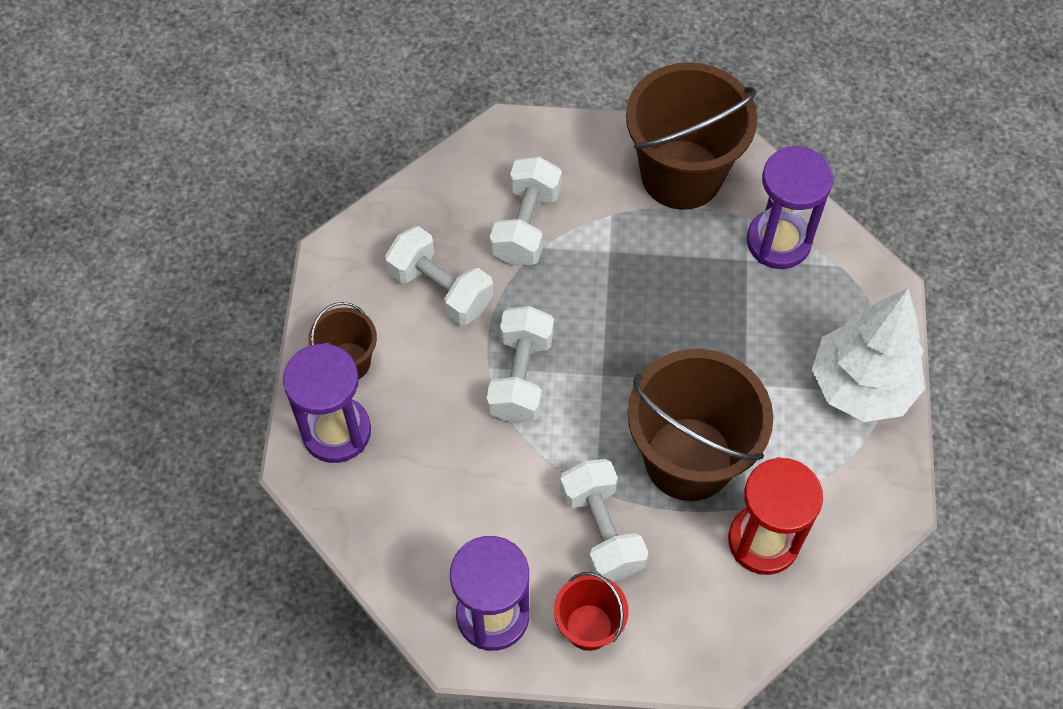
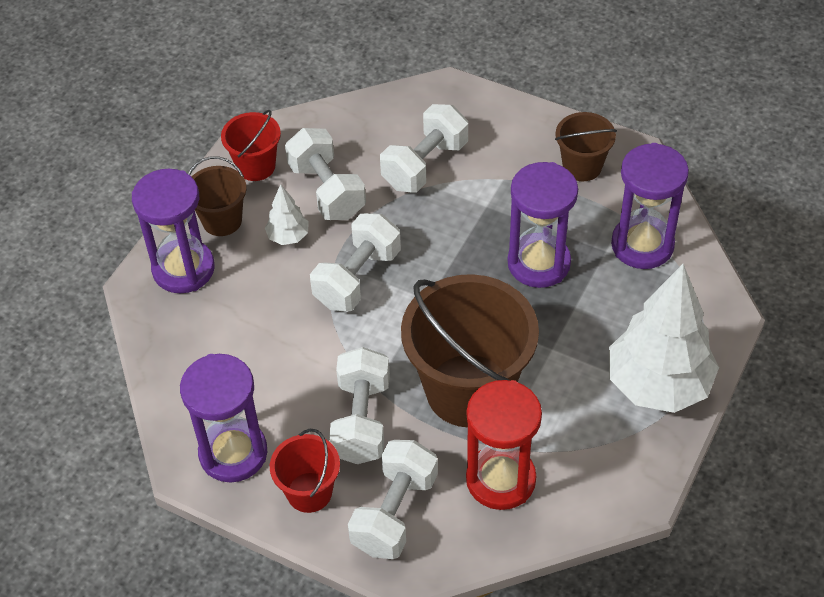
camera: 25 degrees right, 10 degrees down
(352, 287) = (256, 166): none -> red bucket
(427, 356) = (288, 237): none -> white tree
(681, 174) = (582, 166): brown bucket -> brown bucket, size x0.50
(681, 615) = (394, 513): none -> white dumbbell
(690, 296) = (538, 263): none -> purple hourglass

